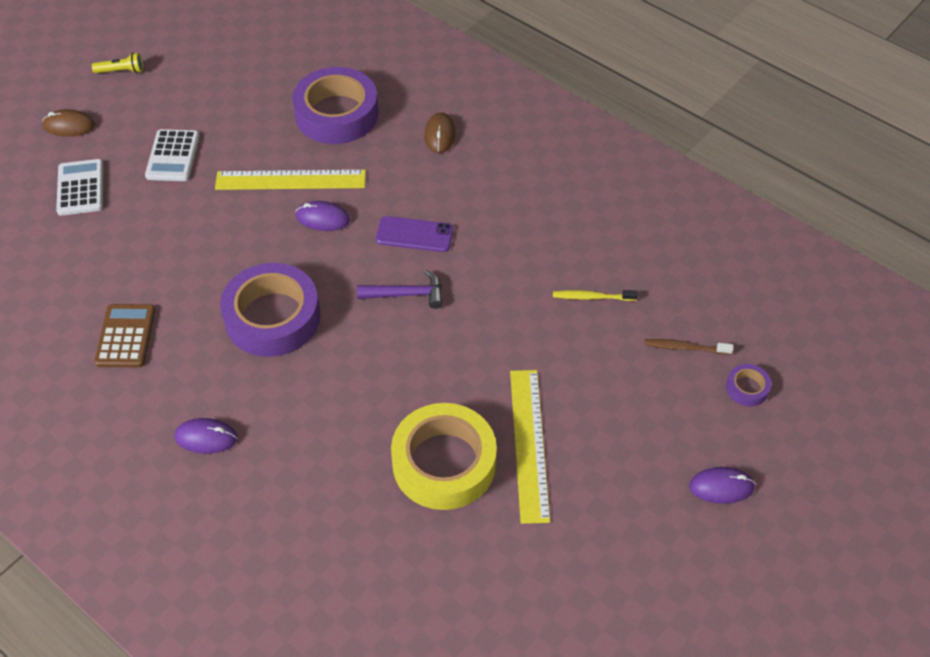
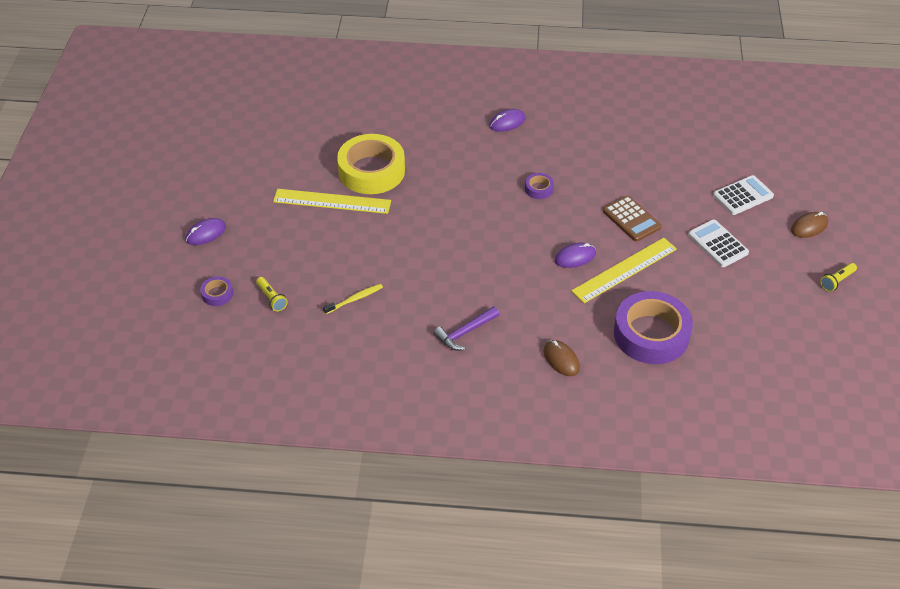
camera: 145 degrees right, 5 degrees down
(81, 188) = (743, 196): white calculator -> white calculator turned 75 degrees counterclockwise
(126, 336) = (606, 141): brown calculator -> brown calculator (631, 219)
(272, 317) = (539, 189): purple tape -> purple tape, size x0.43
(406, 294) = (474, 240): purple hammer -> purple hammer (465, 332)
(414, 234) = (506, 278): purple phone -> none
(528, 444) = (332, 201): yellow ruler -> yellow ruler turned 45 degrees counterclockwise
(685, 348) = (271, 298): brown toothbrush -> yellow flashlight

